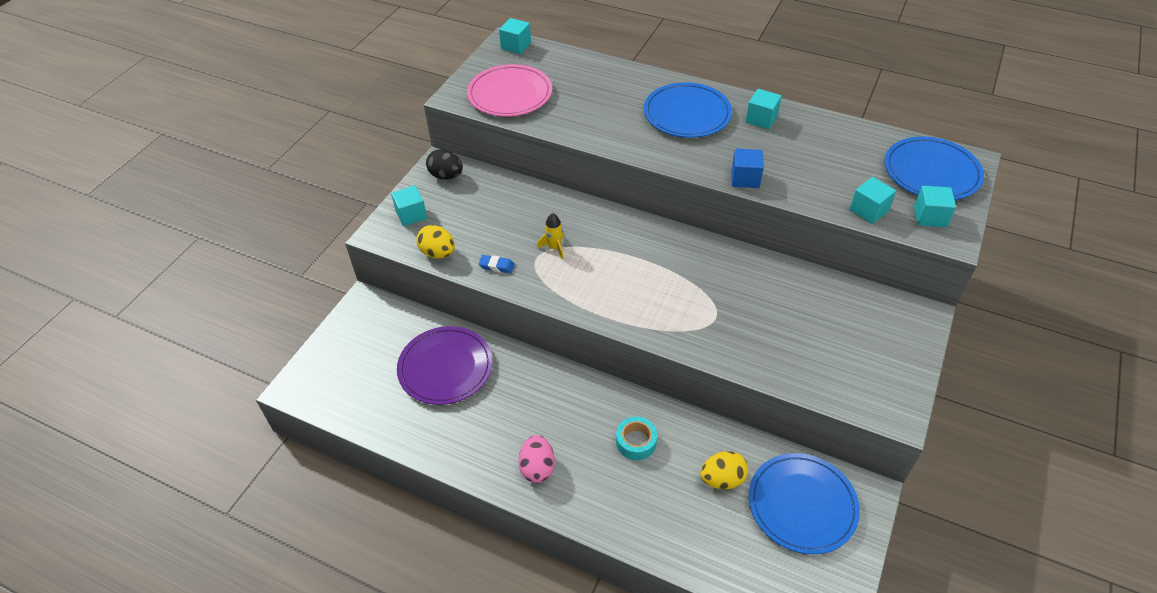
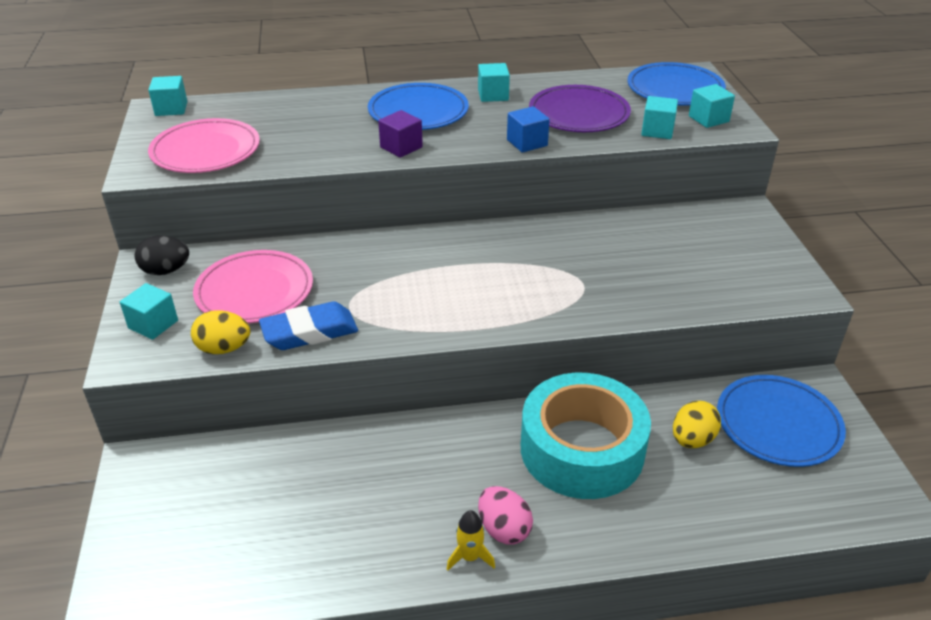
camera: 35 degrees left, 10 degrees down
(445, 368) = (305, 482): purple plate -> purple plate (579, 114)
(487, 217) = (254, 291): none -> pink plate
(497, 266) = (309, 332): blue eraser -> blue eraser, size x2.04
(554, 247) = (360, 290): yellow rocket -> yellow rocket (470, 557)
(636, 442) = (582, 449): turquoise tape -> turquoise tape, size x2.46
(645, 144) = (401, 147): none -> purple cube

